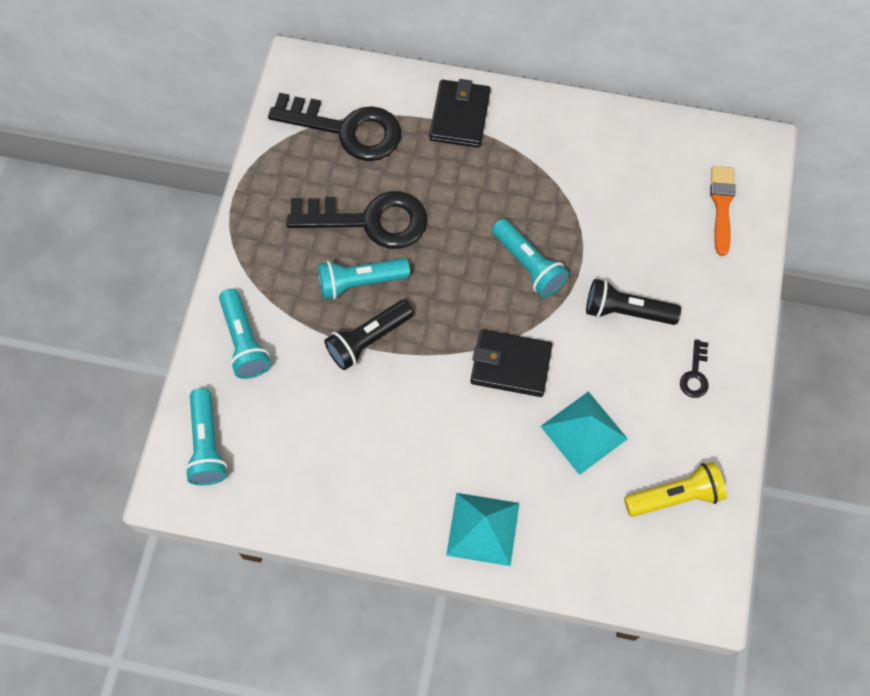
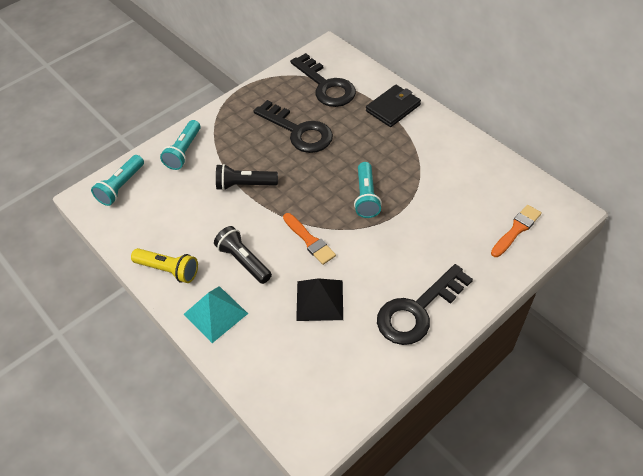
camera: 40 degrees right, 15 degrees down
(360, 282) = (266, 156): turquoise flashlight -> none
(510, 365) = (309, 240): black wallet -> orange brush
(583, 432) = (319, 300): turquoise pyramid -> black pyramid
(626, 311) = (403, 252): black flashlight -> black flashlight (243, 261)
(675, 496) = (344, 370): yellow flashlight -> yellow flashlight (168, 270)
(695, 374) = (417, 310): black key -> black key, size x2.37

